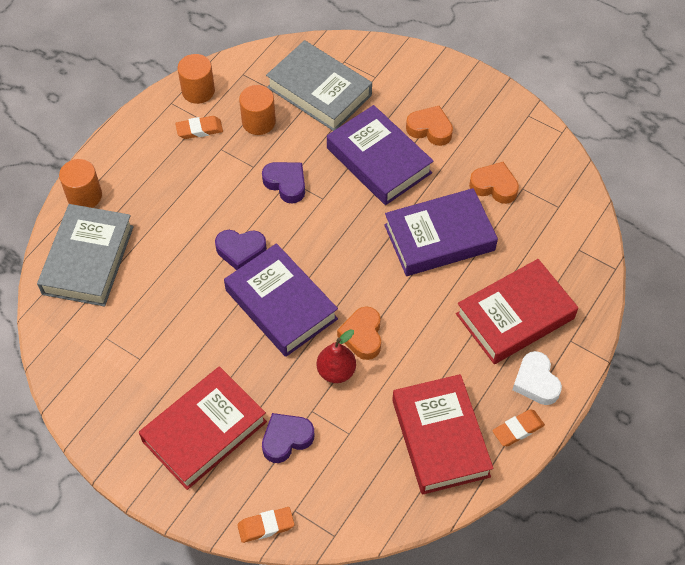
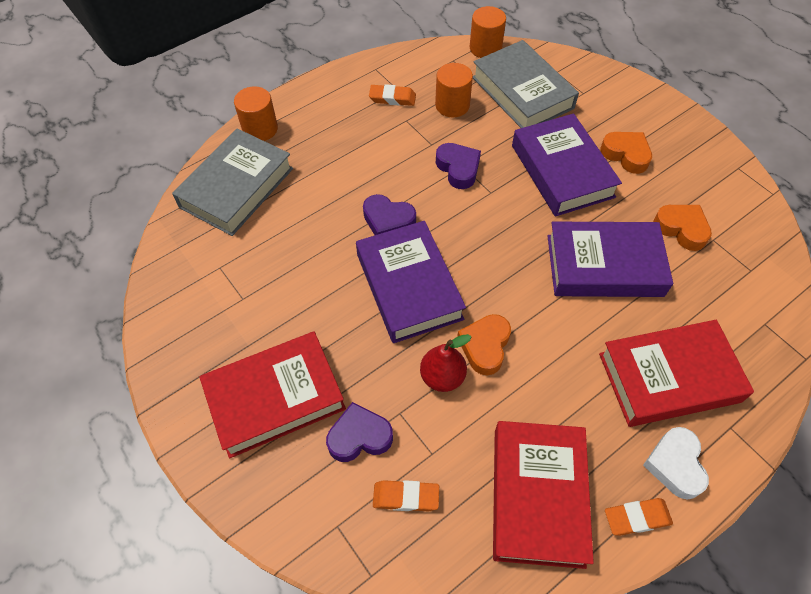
camera: 20 degrees right, 0 degrees up
(198, 91) = (405, 65): orange cylinder -> orange cylinder (485, 48)
(266, 526) = (297, 534): orange eraser -> orange eraser (406, 497)

